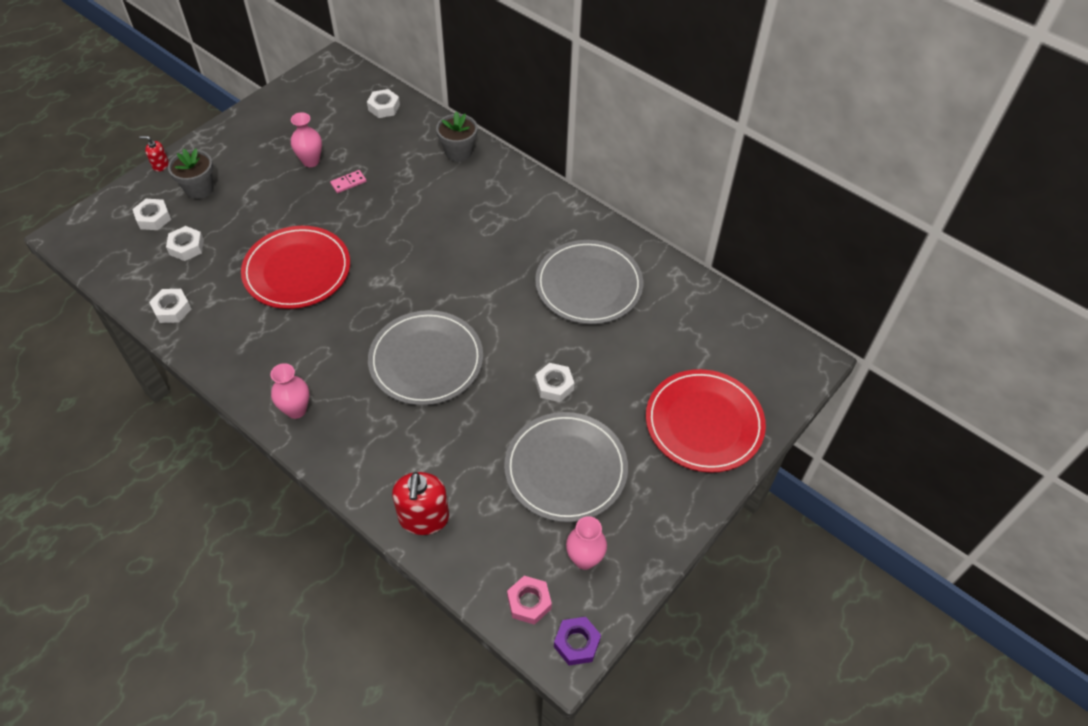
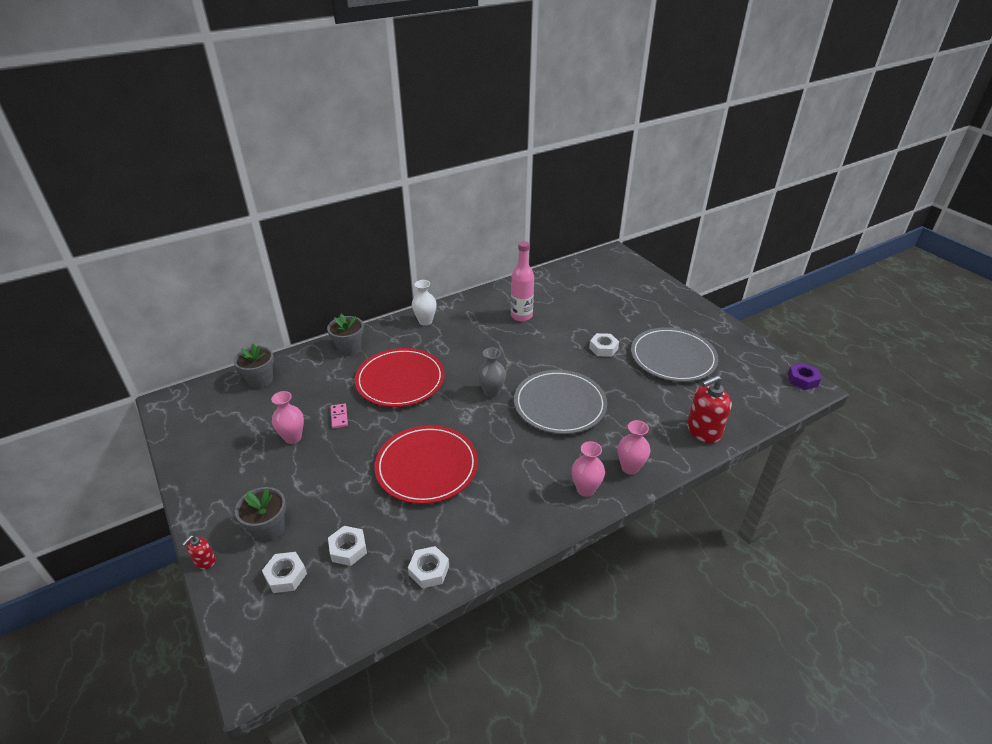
camera: 70 degrees left, 15 degrees down
(384, 107) = (260, 380): white nut -> grey flower pot
(424, 518) = (703, 431): red soap dispenser -> red soap dispenser turned 135 degrees clockwise
(427, 292) = (491, 392): none -> grey vase
(529, 602) = (773, 394): pink nut -> none
(535, 198) = (425, 321): none -> white vase
(584, 559) = (742, 364): pink vase -> pink vase (630, 468)
(588, 285) = (521, 316): grey plate -> pink bottle
(704, 423) = (649, 298): red plate -> red plate (400, 380)

